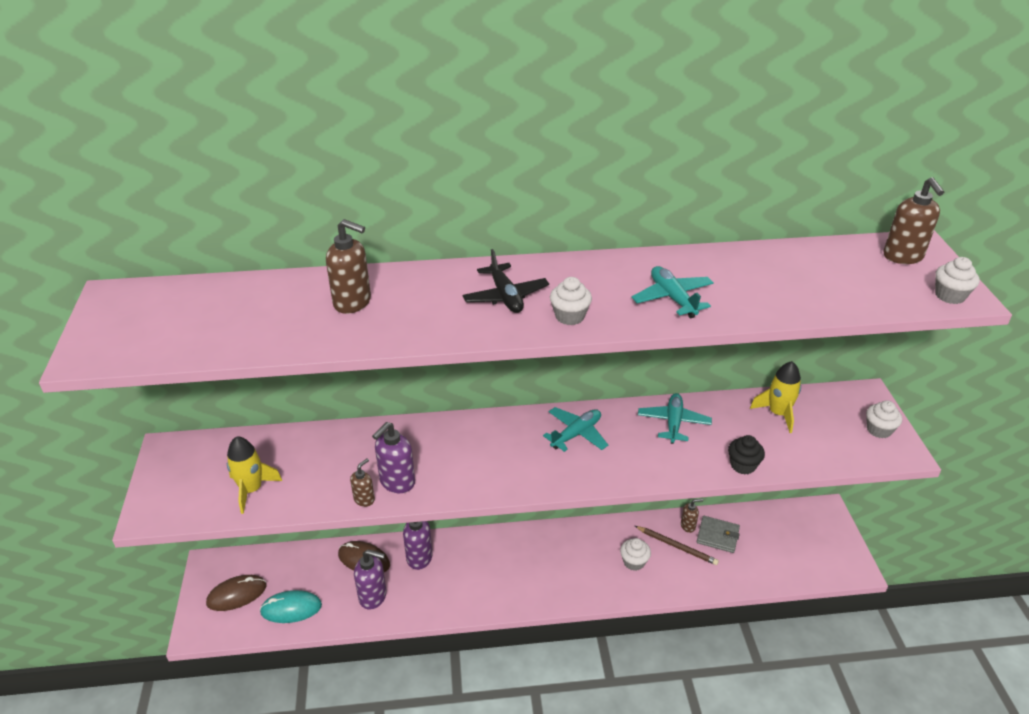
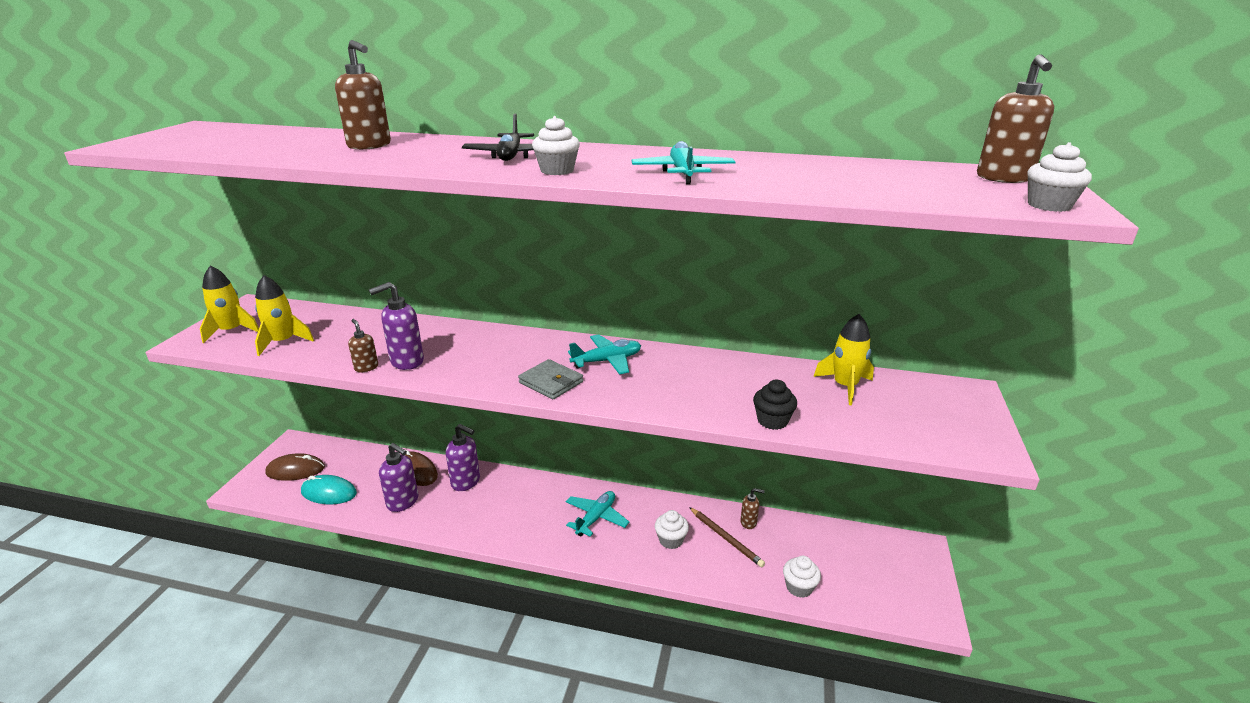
camera: 20 degrees right, 10 degrees down
(182, 489) = (231, 331): none -> yellow rocket
(364, 499) = (366, 367): brown soap dispenser -> brown soap dispenser turned 90 degrees counterclockwise
(673, 423) = (717, 372): turquoise plane -> turquoise plane (596, 518)
(717, 536) = (777, 540): grey wallet -> grey wallet (551, 382)
(879, 430) = (968, 424): white cupcake -> white cupcake (799, 587)

